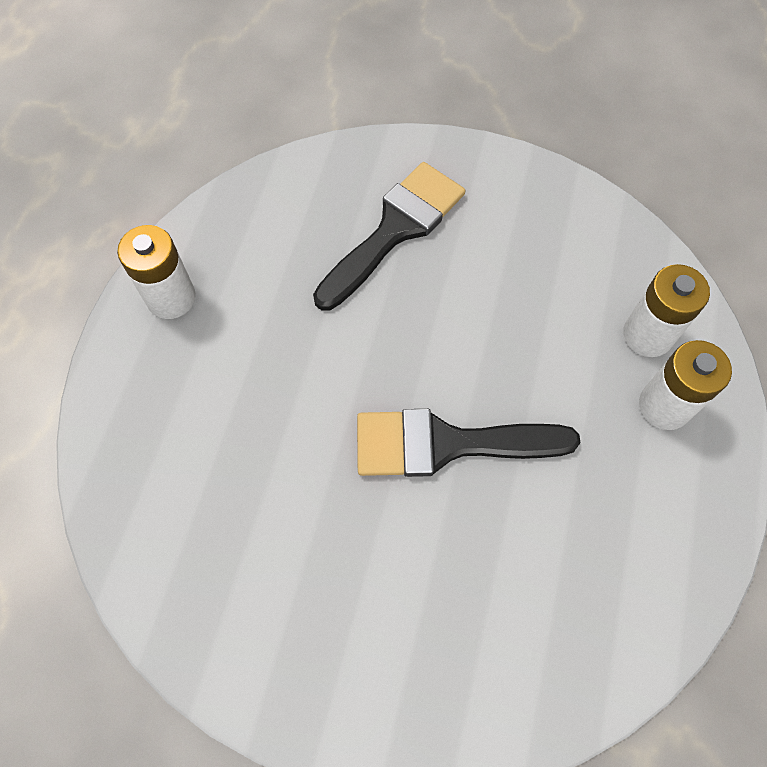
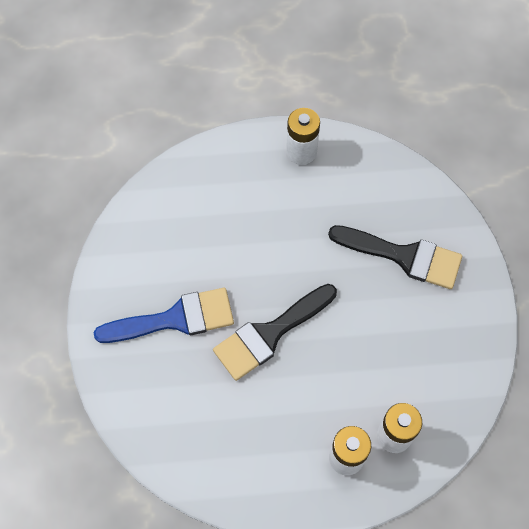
camera: 70 degrees right, 0 degrees up
(370, 580) = (175, 319): none -> blue brush
(447, 444) = (270, 334): black brush -> black brush turned 105 degrees counterclockwise

